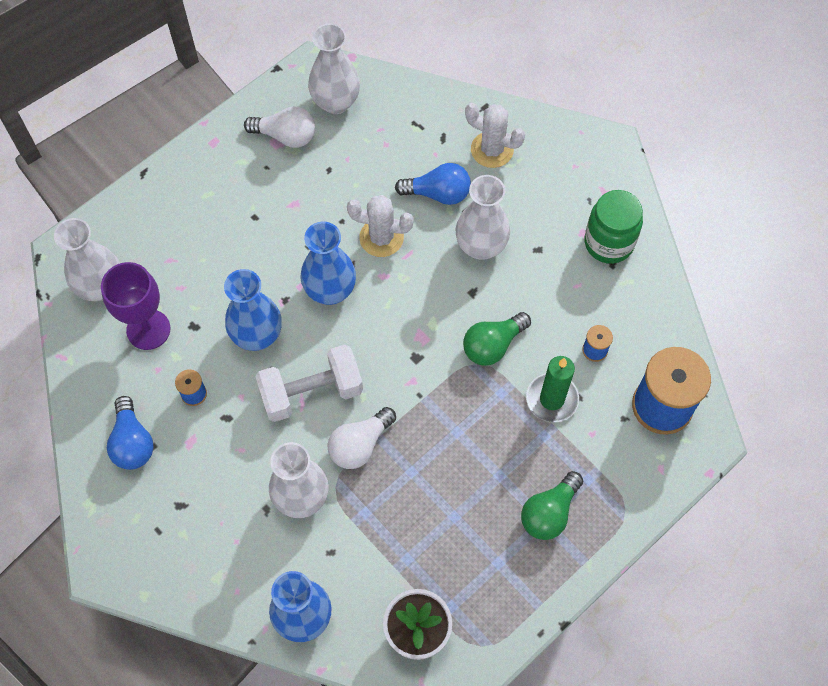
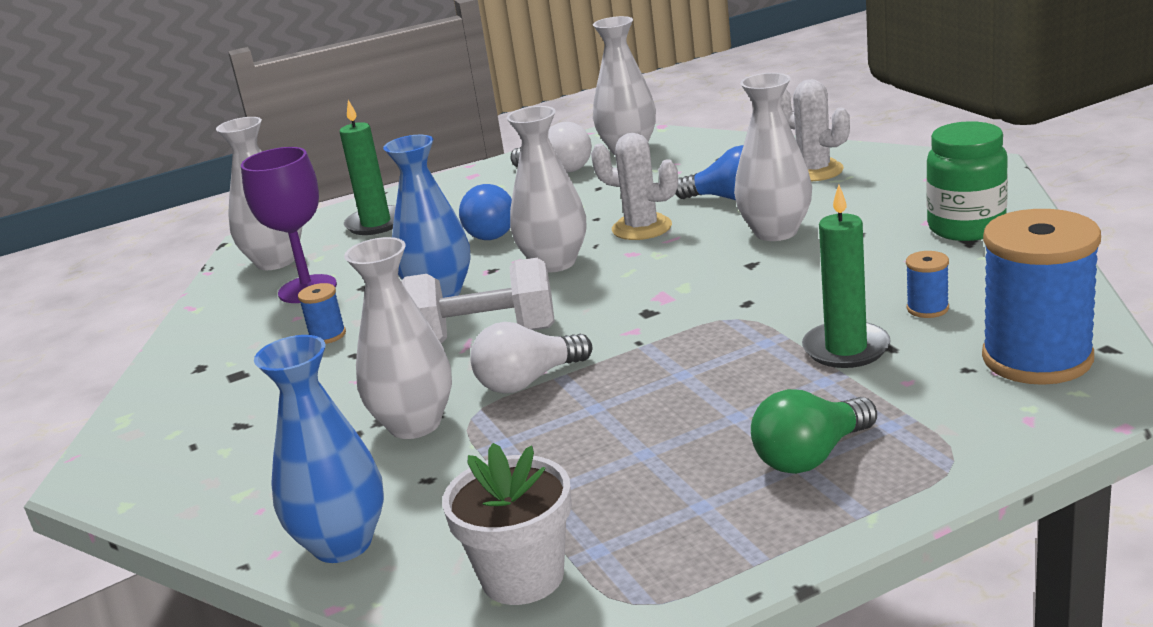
camera: 20 degrees right, 40 degrees down
(132, 442) = (220, 370): blue light bulb -> blue light bulb (492, 231)
(161, 225) = (376, 223): none -> green candle
(330, 290) = (554, 263): blue vase -> white vase
(493, 345) = (766, 303): green light bulb -> none

